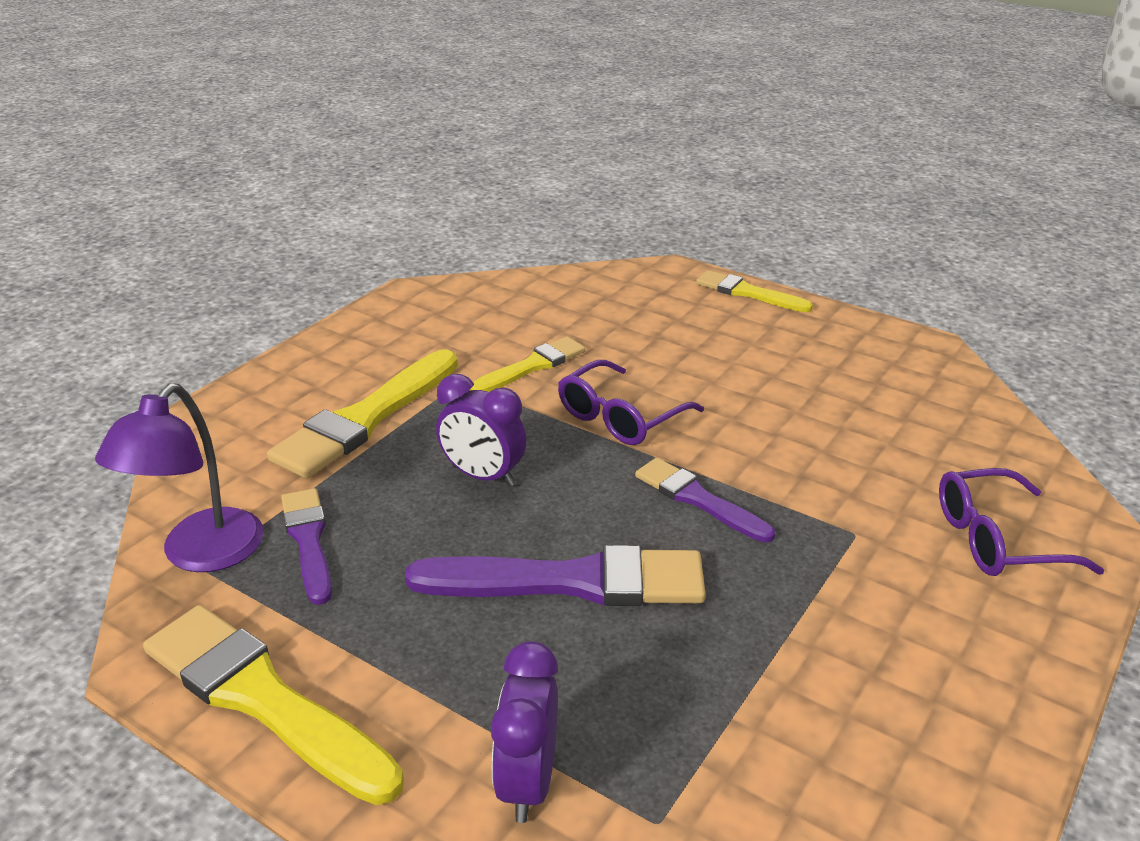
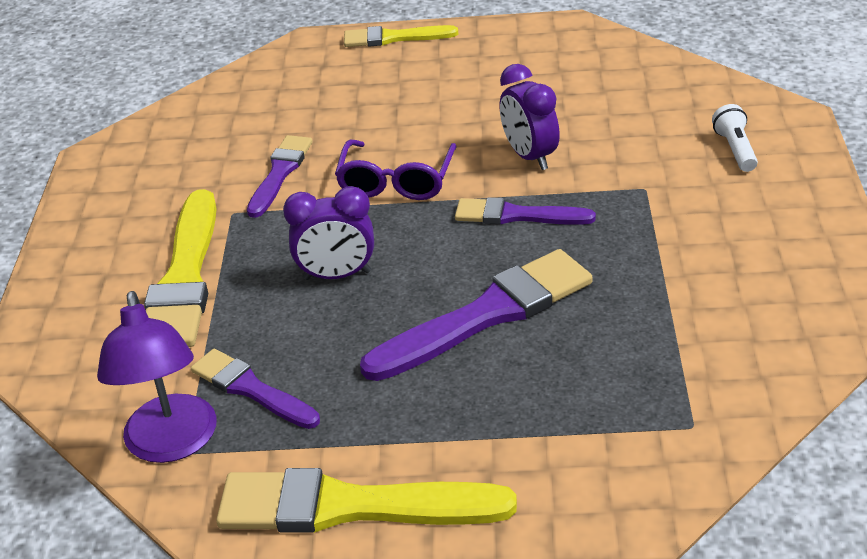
camera: 30 degrees left, 5 degrees up
(527, 782) = (591, 450): purple clock -> purple clock (530, 156)
(532, 366) = (280, 173): yellow brush -> purple brush
(996, 540) = (735, 149): purple glasses -> white flashlight

